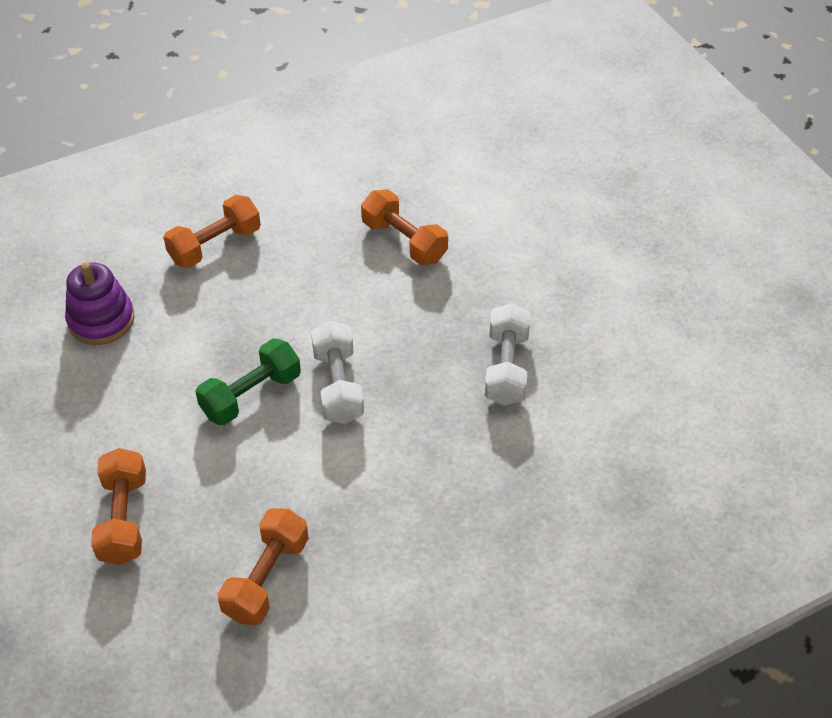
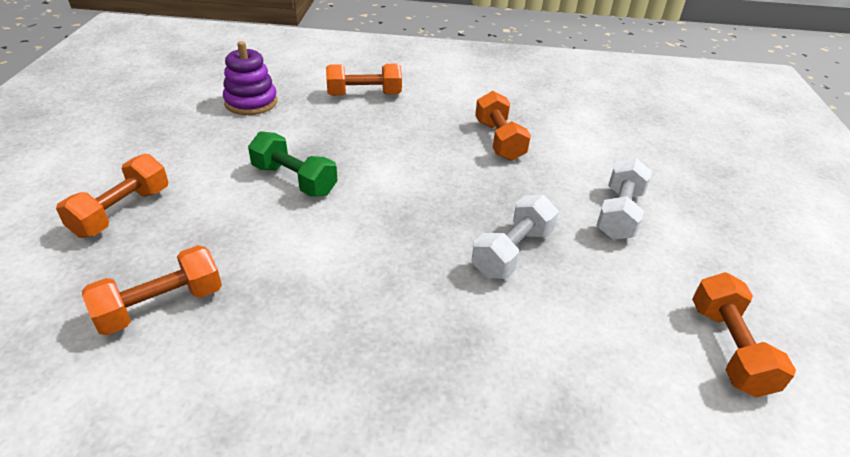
camera: 30 degrees right, 10 degrees down
(251, 395) = (294, 180): green dumbbell -> green dumbbell turned 45 degrees clockwise
(338, 386) = (362, 202): white dumbbell -> white dumbbell (619, 214)
(712, 370) = (729, 348): none -> orange dumbbell

